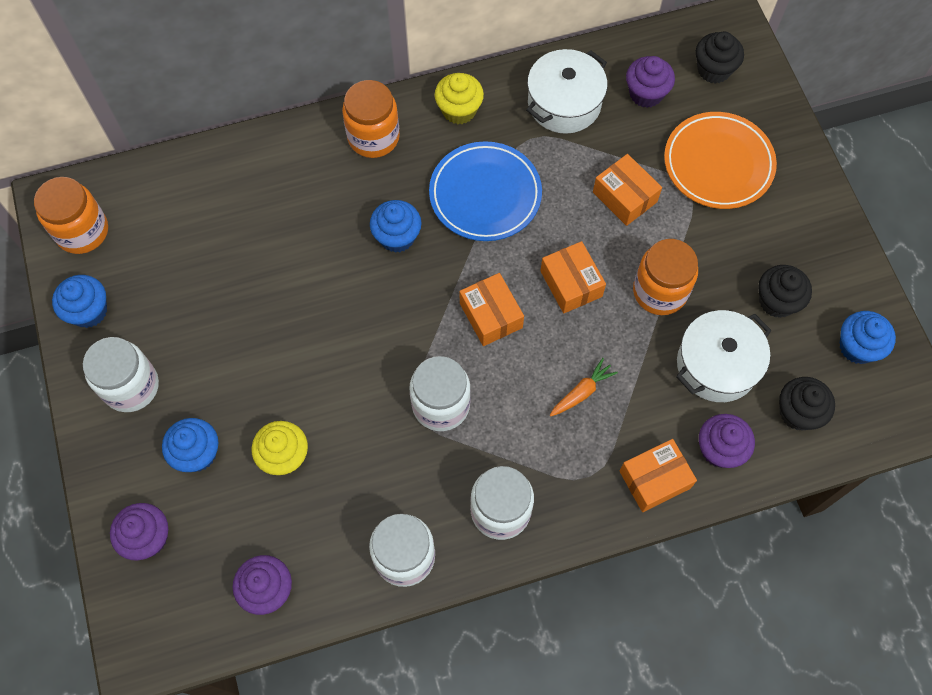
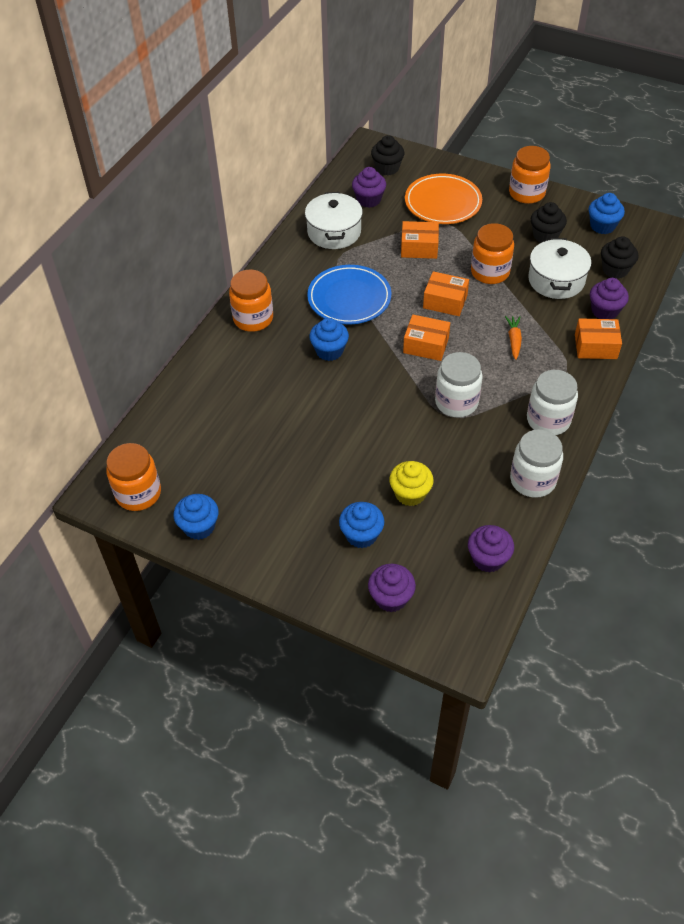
camera: 45 degrees left, 15 degrees down
(131, 386) = (277, 539): white jar -> none
(459, 110) = (283, 273): yellow cupcake -> none
(654, 479) = (595, 346): orange box -> orange box turned 75 degrees clockwise
(826, 230) = (526, 193): none -> orange jar

